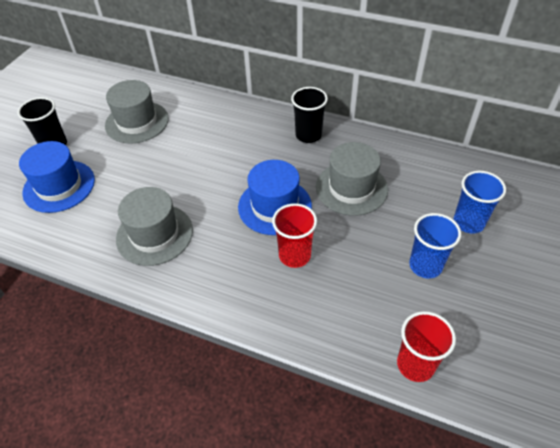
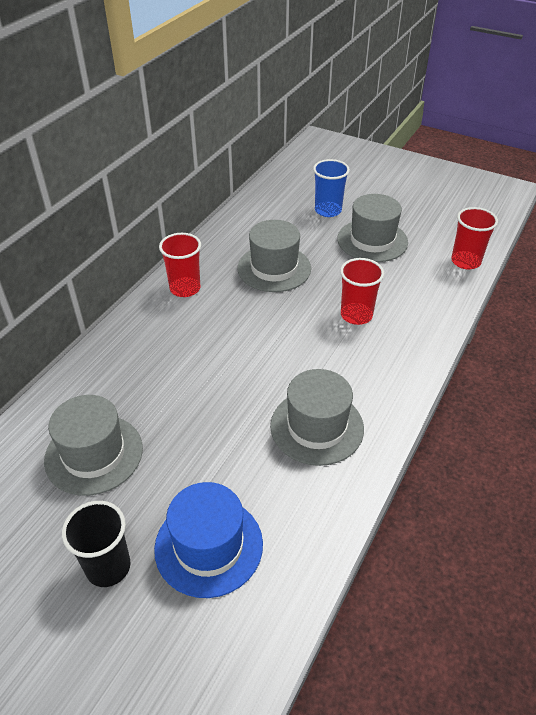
camera: 85 degrees left, 5 degrees down
(274, 206) = (289, 323): blue hat -> none
(308, 135) = (185, 288): black cup -> red cup
(425, 265) = (372, 240): blue cup -> grey hat

